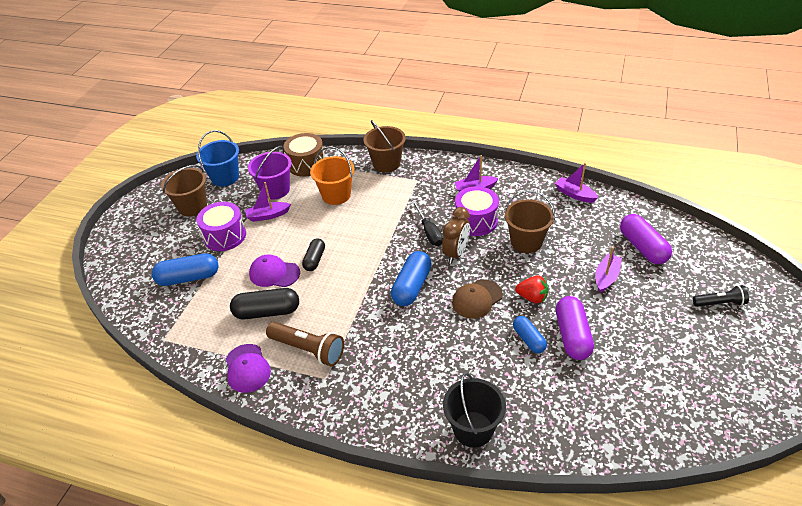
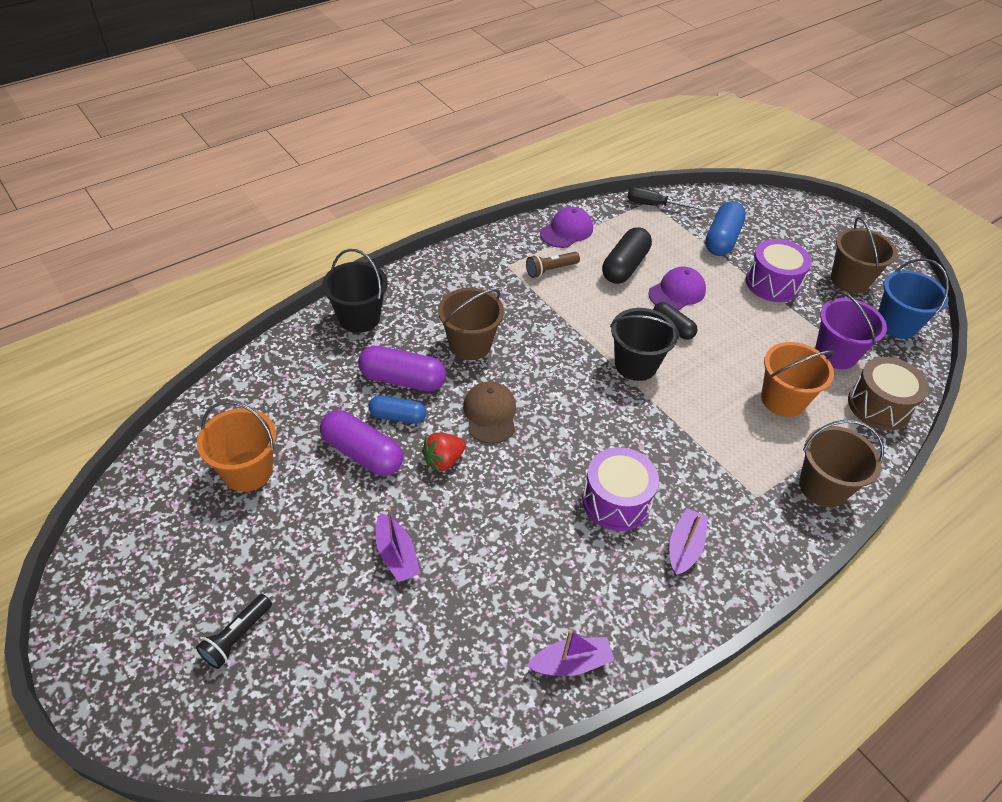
camera: 120 degrees right, 5 degrees up
(247, 368) = (566, 231): purple cap -> purple cap turned 120 degrees clockwise
(268, 215) = (785, 327): purple boat -> none
(308, 350) = (550, 270): brown flashlight -> brown flashlight, size x0.63
(366, 260) = (635, 365): none -> black bucket
(412, 286) = (560, 376): blue capsule -> none
(429, 232) = (635, 442): black screwdriver -> black screwdriver (654, 205)
(456, 253) = (575, 443): brown clock -> none
(526, 241) = (531, 524): brown bucket -> brown bucket (470, 344)
(642, 247) = (397, 646): purple capsule -> purple capsule (402, 379)
(651, 380) = (247, 471): none -> orange bucket

